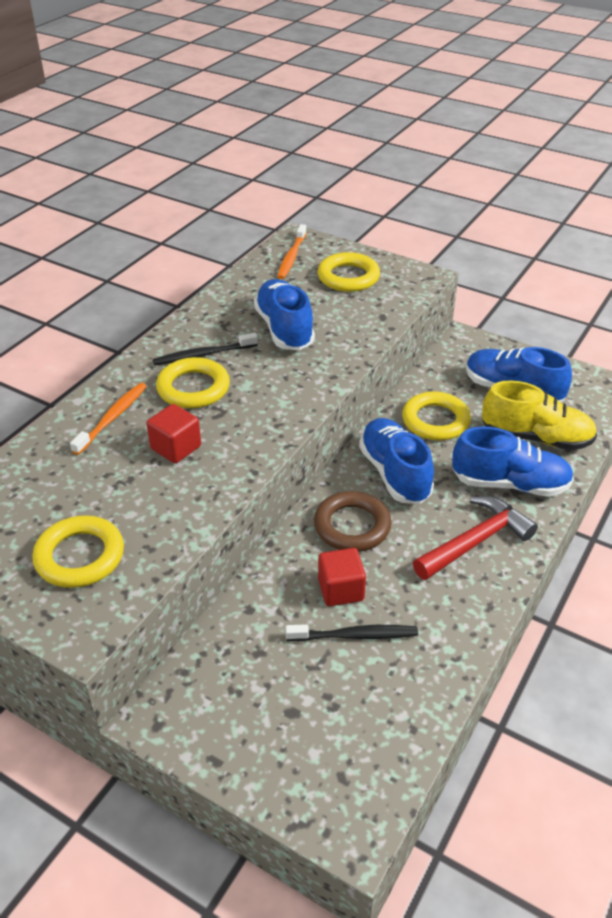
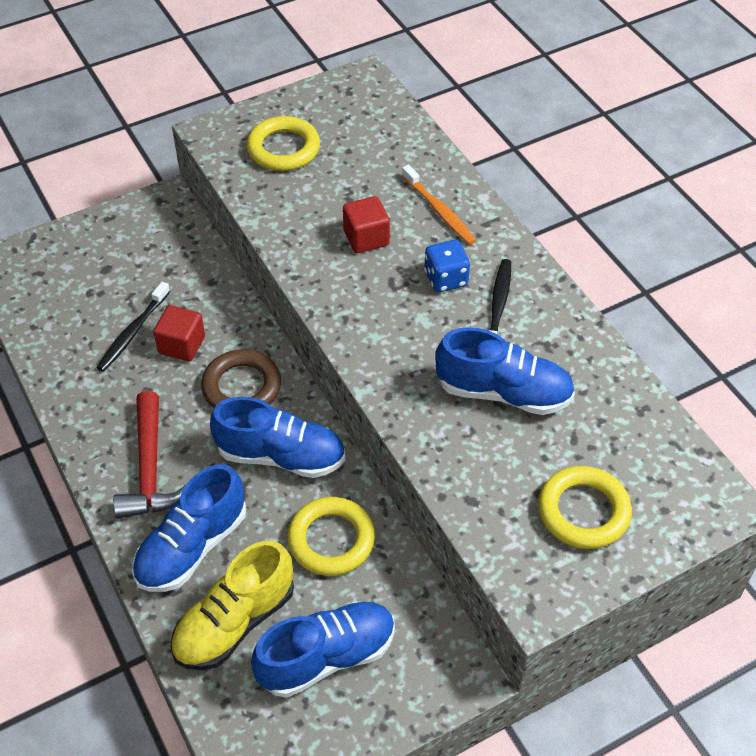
camera: 120 degrees right, 10 degrees up
(193, 388) = (446, 279): yellow ring -> blue dice
(292, 257) = (670, 474): orange toothbrush -> none

